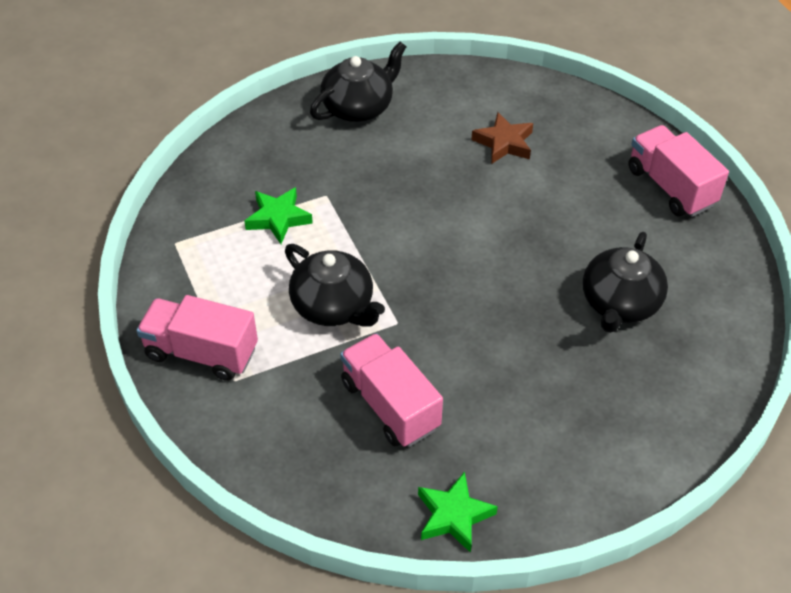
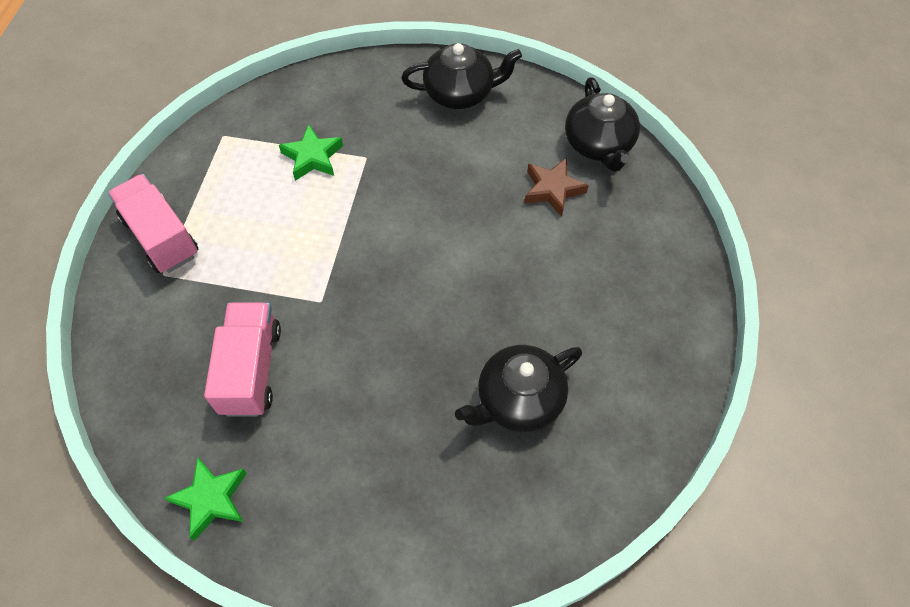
camera: 35 degrees right, 10 degrees up
(334, 306) = (286, 257): black teapot -> black teapot (599, 145)
(670, 187) = (668, 316): pink truck -> none

